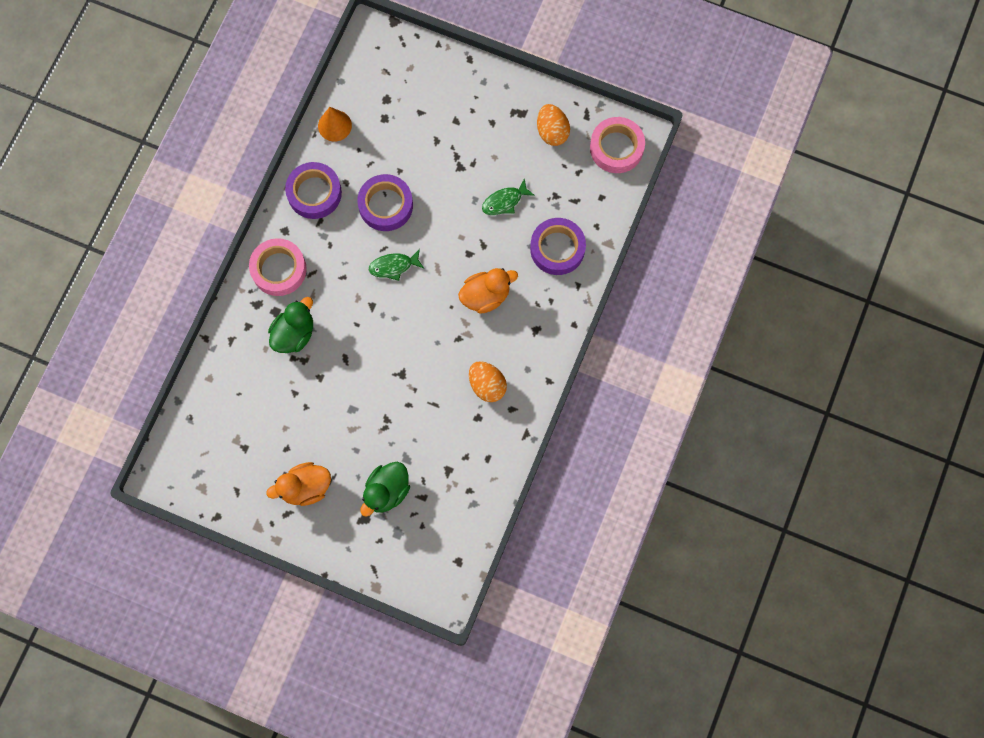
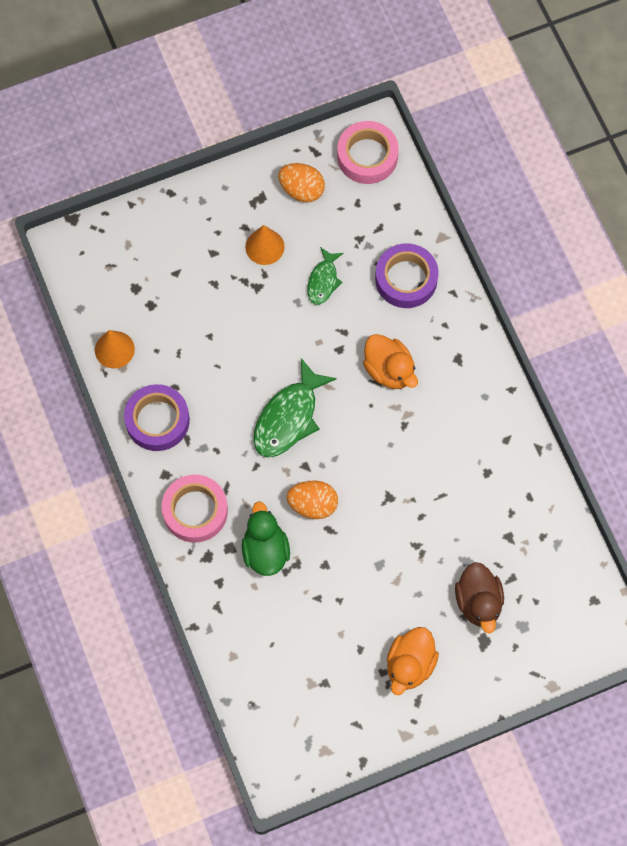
camera: 45 degrees left, 5 degrees down
(386, 205) = (229, 374): purple tape -> none
(387, 491) = (478, 602): green duck -> brown duck
(393, 266) = (289, 417): green fish -> green fish, size x1.72
(485, 296) = (389, 370): orange duck -> orange duck turned 120 degrees clockwise
(487, 385) = (467, 440): orange egg -> orange egg (313, 505)
(491, 146) = (264, 246): none -> orange cone

